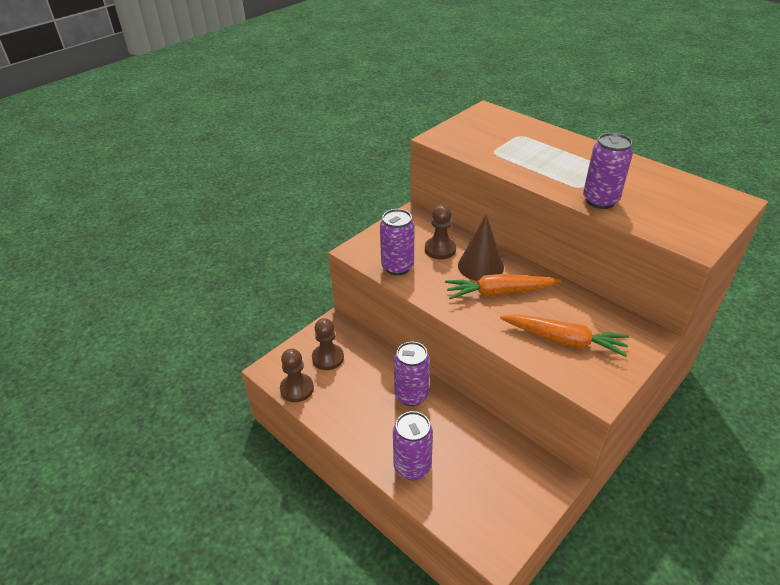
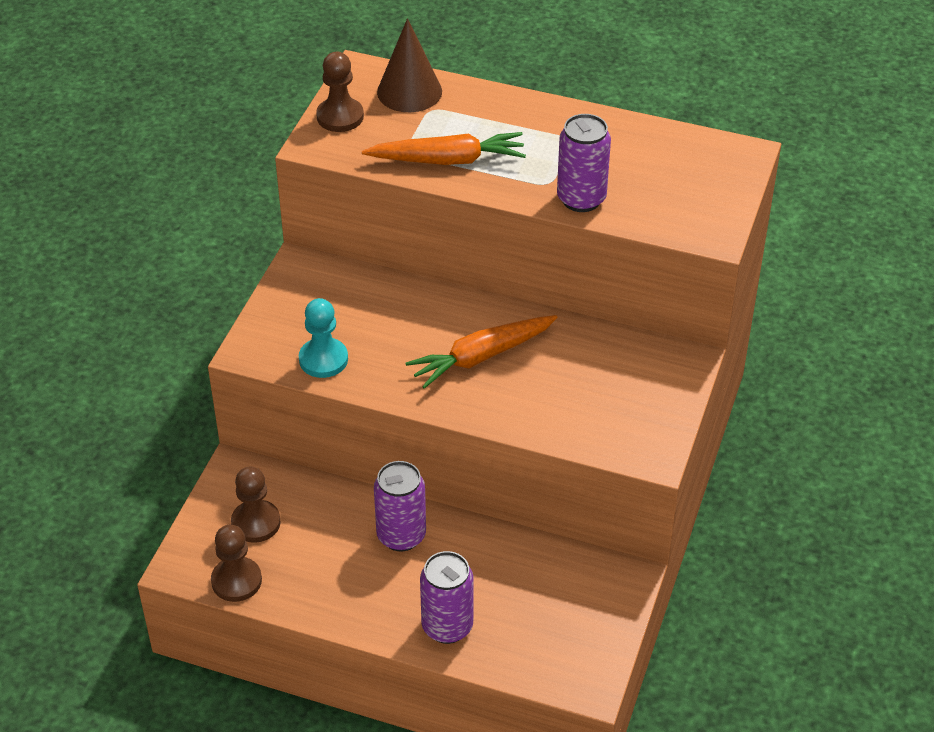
camera: 25 degrees left, 5 degrees up
(397, 267) = (323, 359): purple can -> turquoise pawn
(440, 249) = (370, 313): brown pawn -> brown pawn (340, 117)
(480, 266) = (439, 324): brown cone -> brown cone (409, 91)
(564, 340) = (589, 400): orange carrot -> orange carrot (448, 160)

